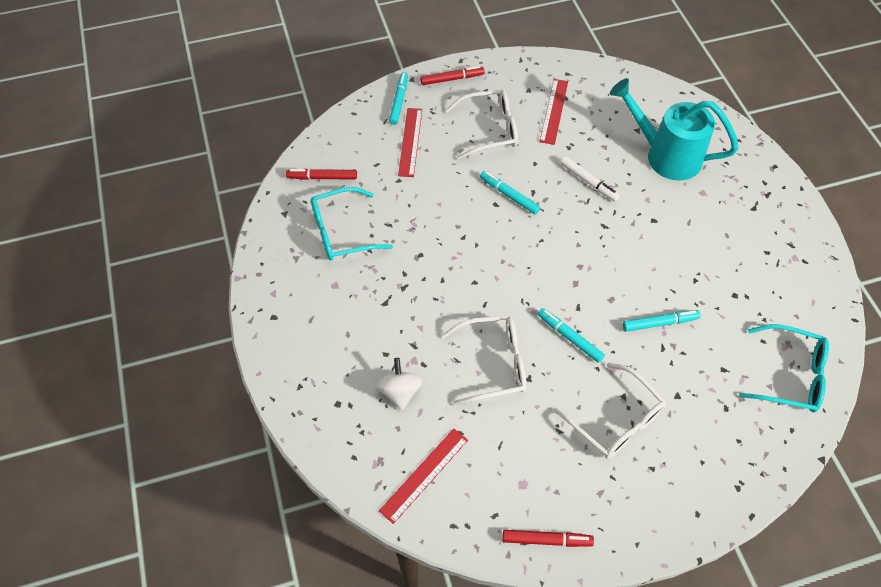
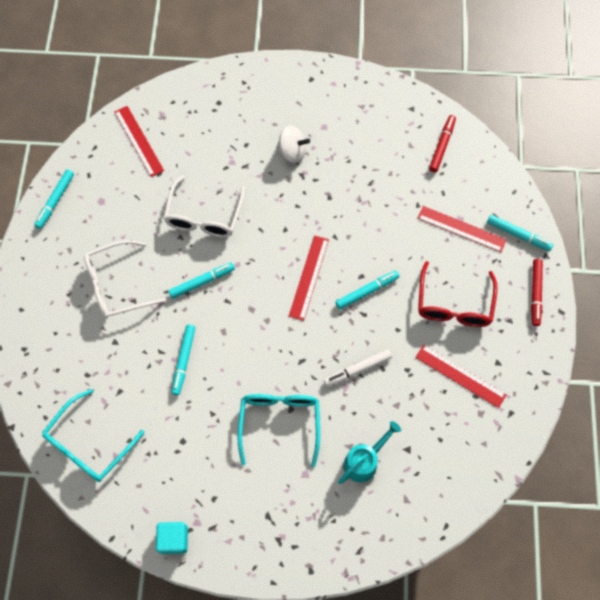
camera: 110 degrees right, 10 degrees up
(342, 232) = (375, 145): turquoise glasses -> turquoise glasses (279, 423)
(400, 392) = (209, 145): white spinning top -> white spinning top (292, 152)
(490, 130) = (454, 304): white glasses -> red glasses
(517, 245) = (308, 277): none -> red ruler
(546, 540) = (55, 201): red marker -> turquoise marker
(665, 155) = (364, 461): turquoise watering can -> turquoise watering can, size x0.56
(820, 270) = (174, 539): none -> turquoise cube

